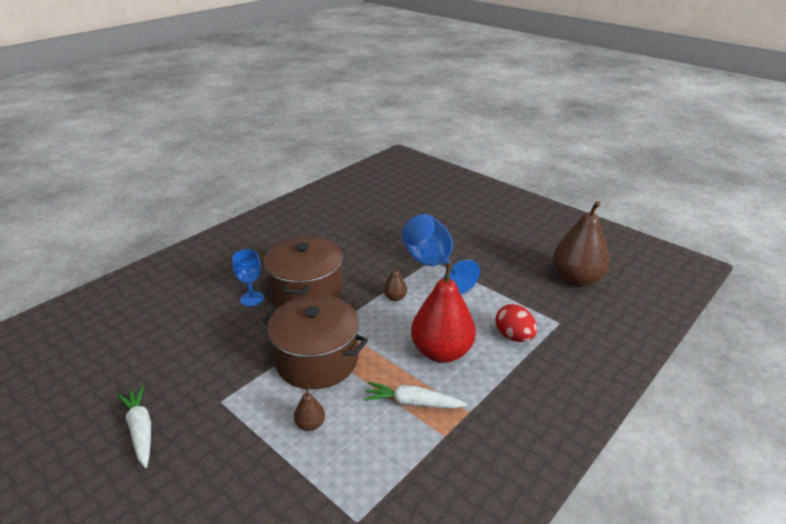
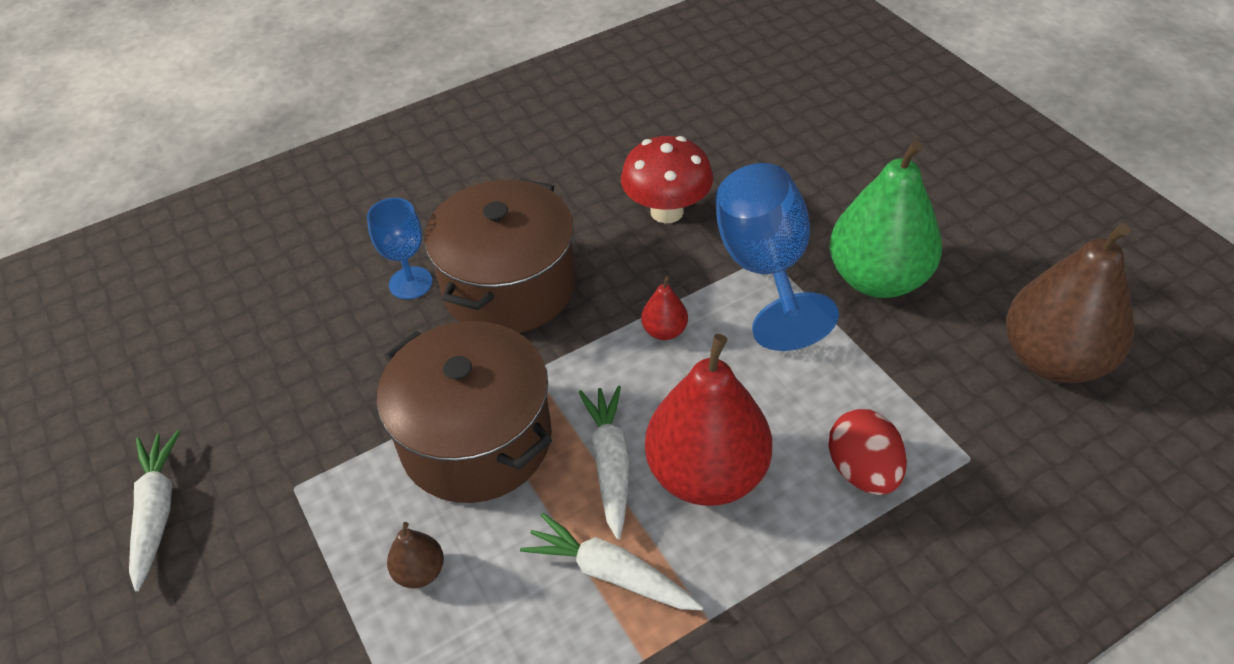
camera: 20 degrees right, 15 degrees up
(375, 249) = (667, 211): none -> red mushroom
(392, 357) = (610, 464): none -> white carrot
(395, 297) = (664, 331): brown pear -> red pear
(486, 261) = (877, 279): none -> green pear

